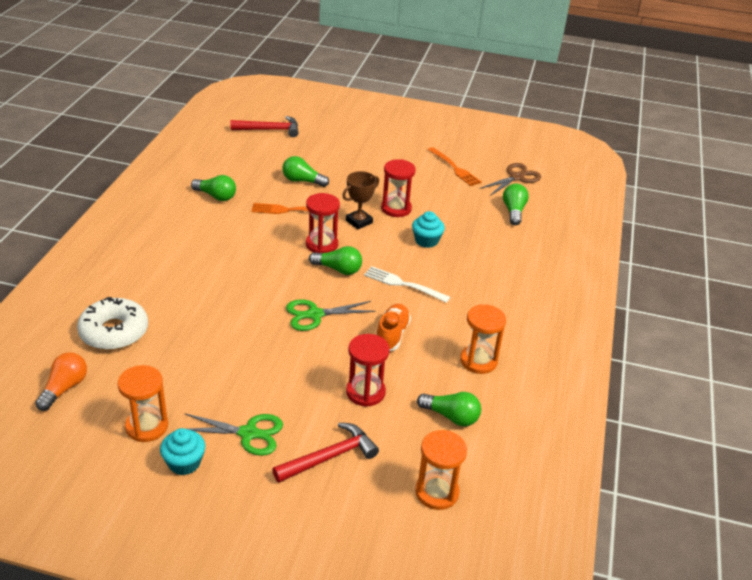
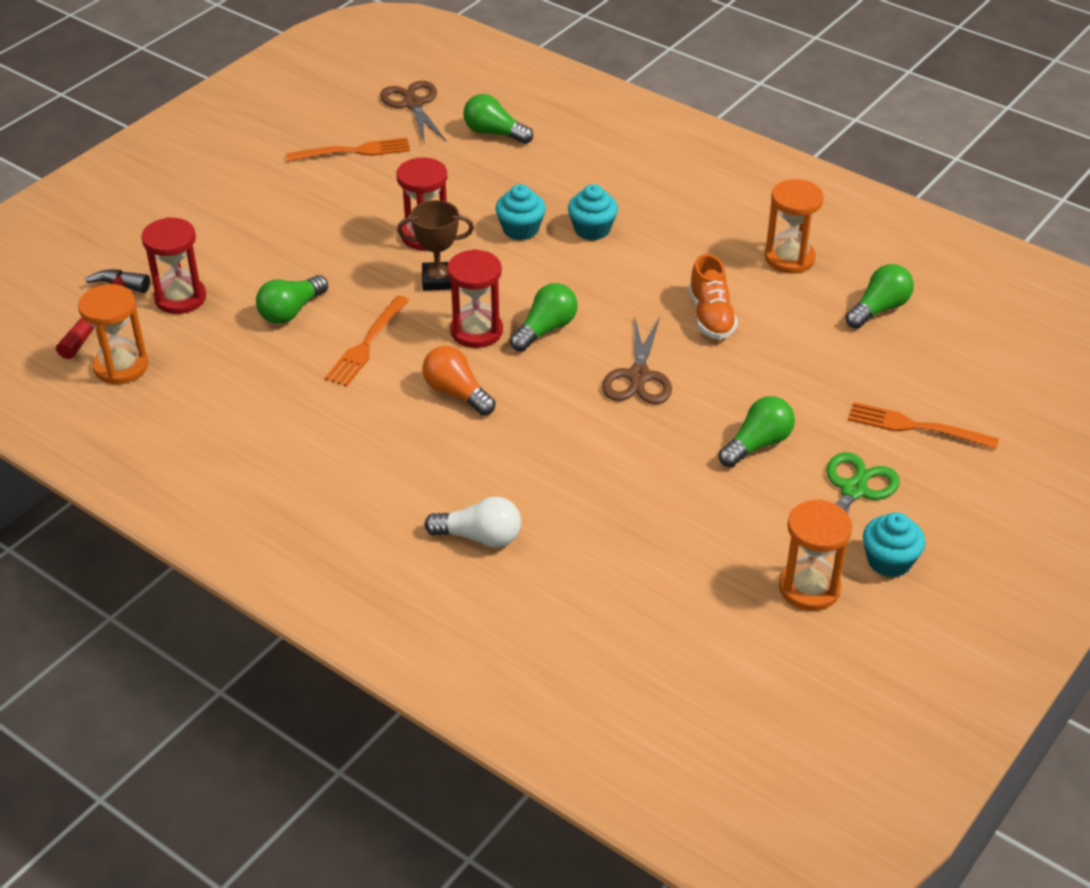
camera: 65 degrees left, 5 degrees up
(64, 388) = (698, 668): orange light bulb -> orange light bulb (456, 393)
(114, 332) = (587, 595): white donut -> none
(149, 282) = (480, 537): none -> white light bulb
(216, 196) = (276, 417): green light bulb -> green light bulb (757, 444)
(314, 315) = (638, 376): green scissors -> brown scissors
(329, 457) = (916, 427): red hammer -> orange fork
(359, 221) = (438, 280): brown trophy -> brown trophy turned 75 degrees counterclockwise
(365, 392) = (812, 368): red hourglass -> red hourglass (180, 298)
(392, 335) = (711, 316): orange shoe -> orange shoe turned 135 degrees counterclockwise
(403, 284) = (609, 278): white fork -> none
(437, 492) = (995, 355): orange hourglass -> orange hourglass (121, 367)
(446, 268) = (592, 229): none -> turquoise cupcake

